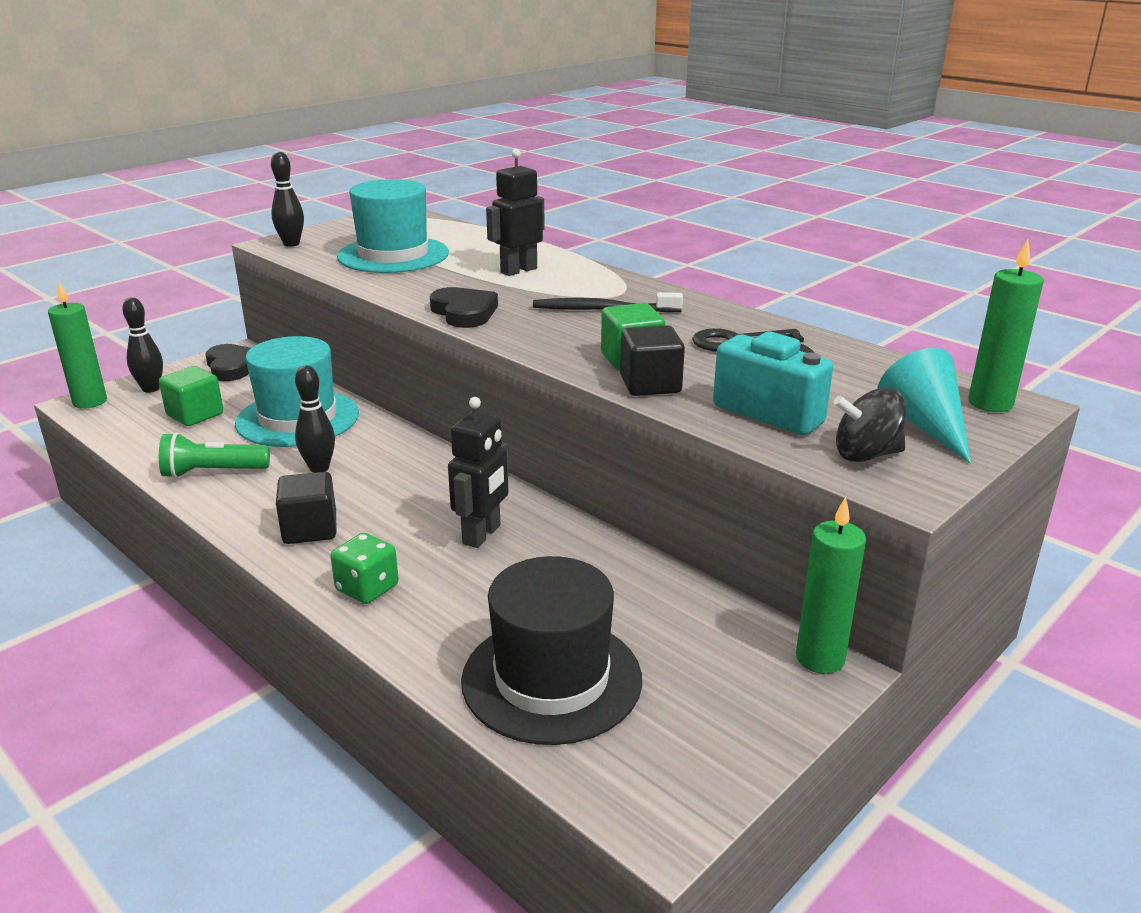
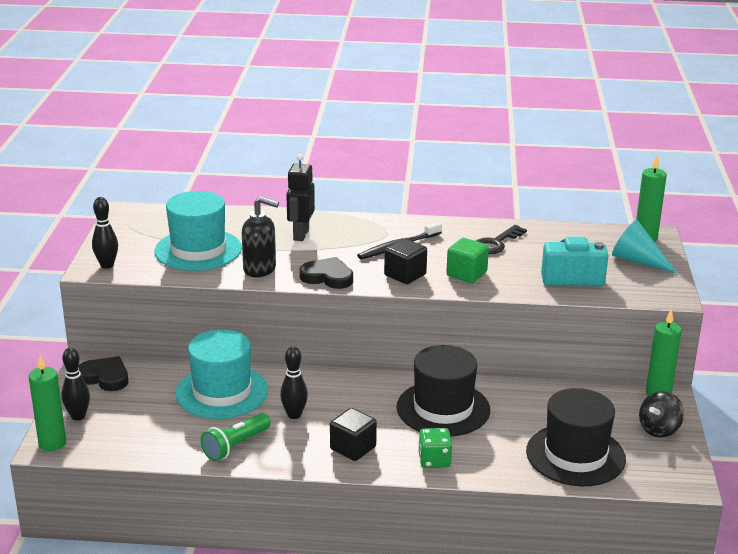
camera: 40 degrees left, 0 degrees up
(195, 415) = (148, 419): green cube -> none
(413, 286) = (260, 269): none -> black soap dispenser
(482, 535) = (443, 409): black robot -> black hat
(650, 385) = (499, 285): black cube -> black cube (405, 275)
(866, 455) = (637, 285): black spinning top -> black spinning top (659, 429)

